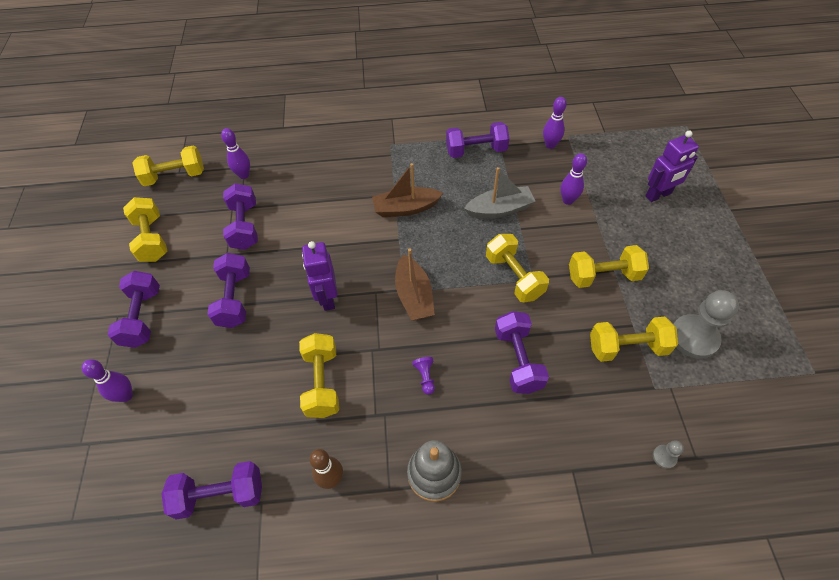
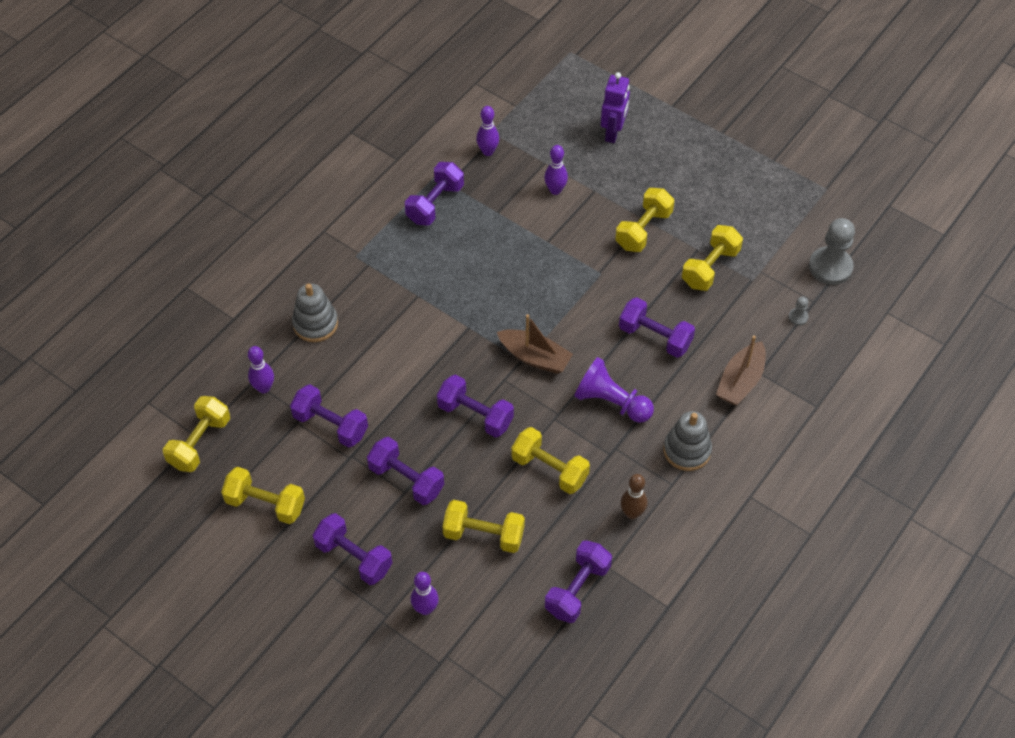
camera: 50 degrees left, 0 degrees up
(317, 163) = (315, 324): none -> grey stacking toy
(327, 298) = (475, 415): purple robot -> purple dumbbell
(406, 208) = (442, 299): brown boat -> brown boat (740, 381)
(425, 377) = (611, 402): purple pawn -> purple pawn, size x2.27
(499, 209) = (514, 239): grey boat -> none
(514, 277) = (586, 282): yellow dumbbell -> yellow dumbbell (483, 535)
(694, 337) = (741, 225): grey pawn -> grey pawn (830, 267)

